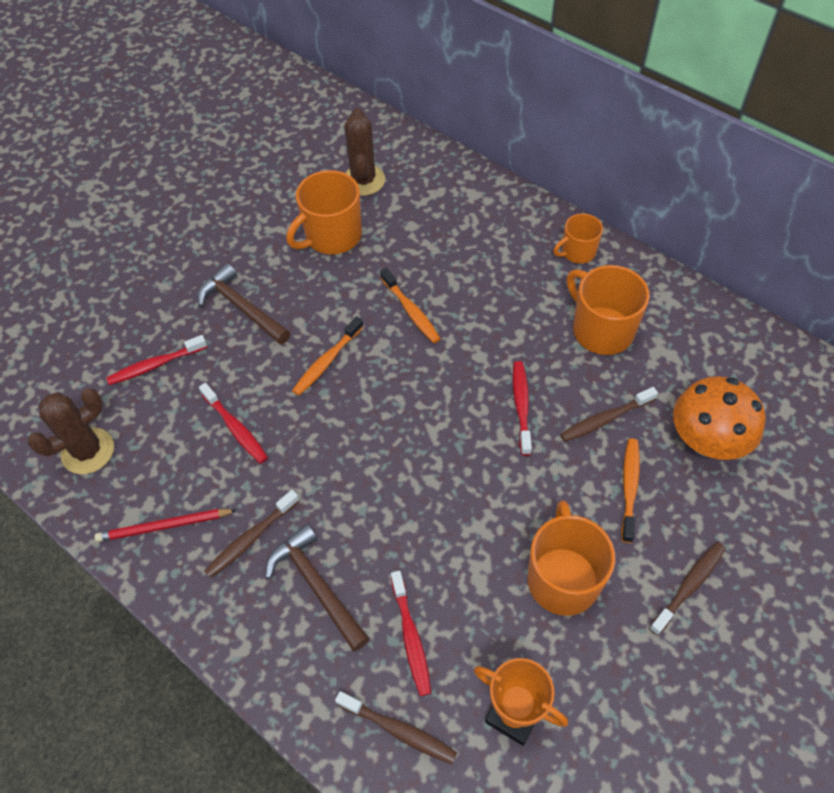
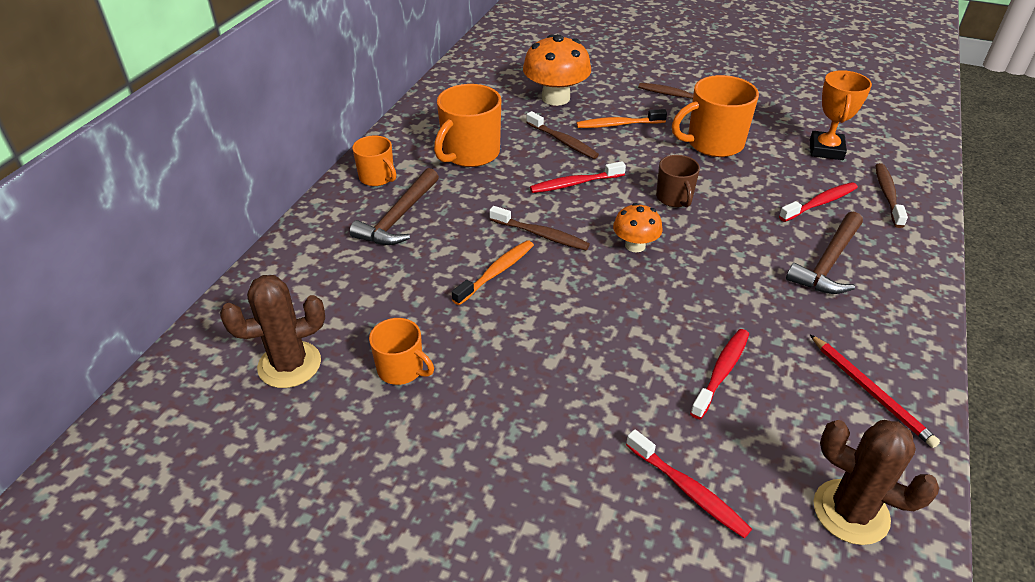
camera: 110 degrees left, 15 degrees down
(242, 307) = (553, 426): brown hammer -> brown hammer (398, 217)
(251, 538) = (825, 319): brown toothbrush -> brown toothbrush (541, 235)
(327, 361) = (594, 321): orange toothbrush -> none
(332, 236) = (401, 369): orange mug -> orange mug, size x0.59
(407, 424) = (635, 245): none -> orange mushroom
(468, 489) = (674, 198): none -> brown mug

